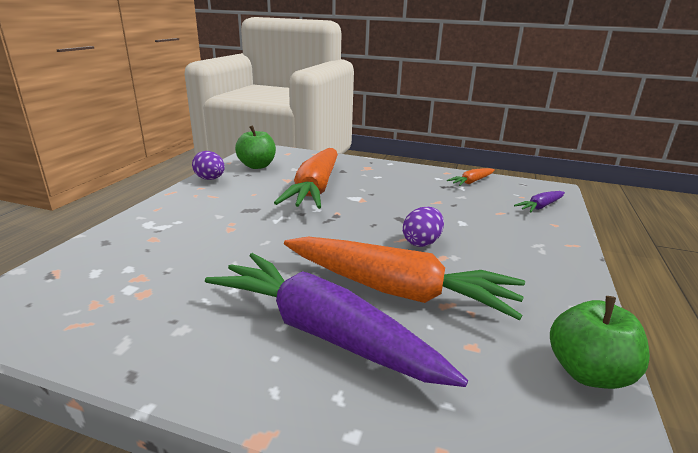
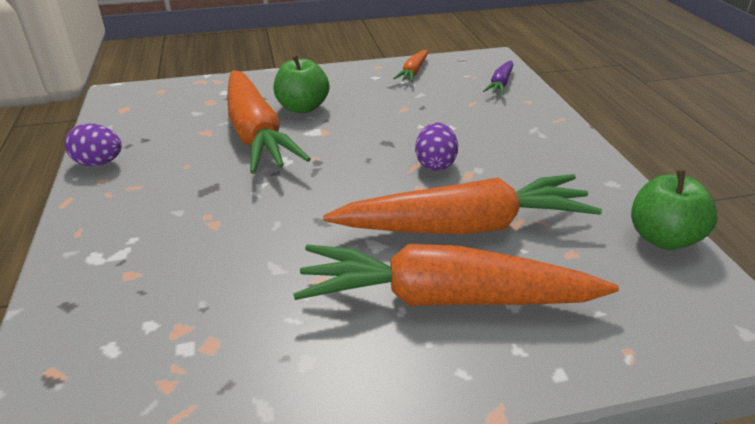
camera: 30 degrees left, 10 degrees up
(257, 166) = (141, 123): green apple -> green apple (302, 107)
(323, 332) = (445, 298): purple carrot -> orange carrot

